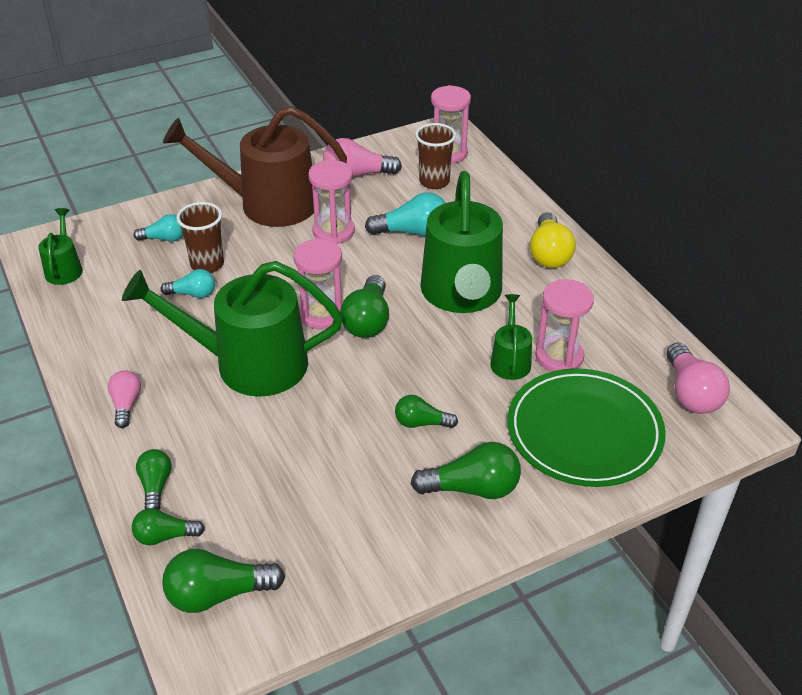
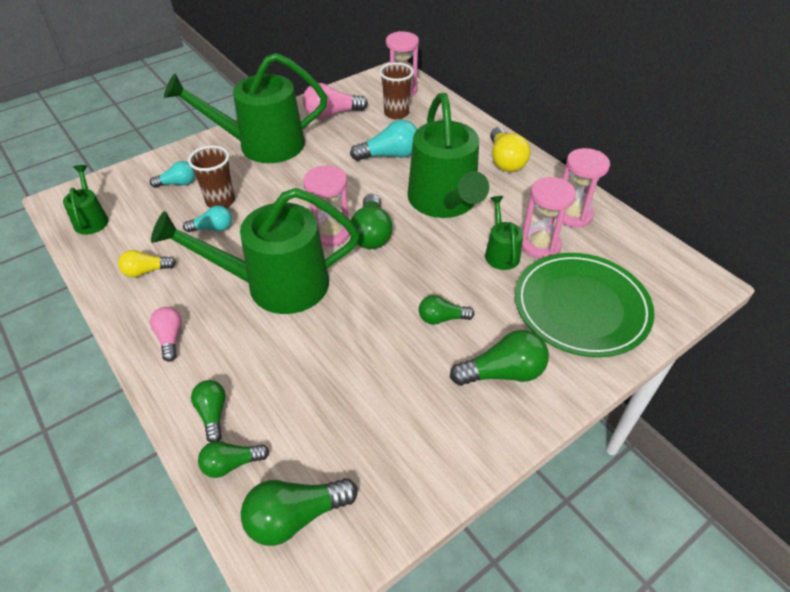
camera: 10 degrees left, 5 degrees up
(113, 332) = (146, 271): none -> yellow light bulb
(268, 204) = (263, 145): brown watering can -> green watering can
(333, 232) = (323, 162): pink hourglass -> pink hourglass (573, 215)
(691, 393) = (656, 262): pink light bulb -> none

